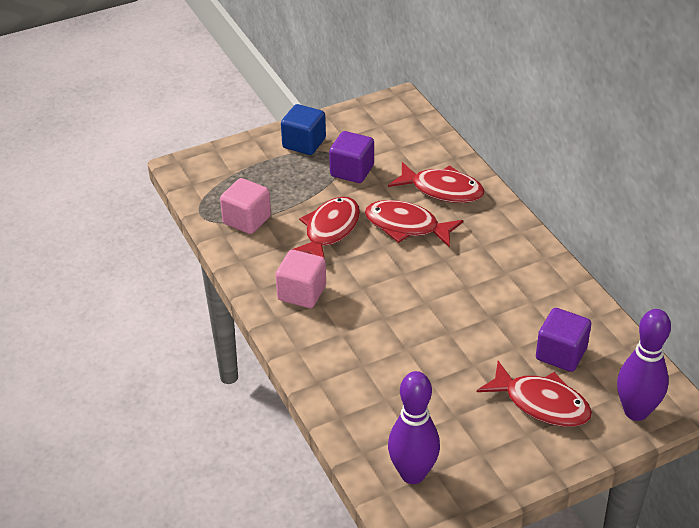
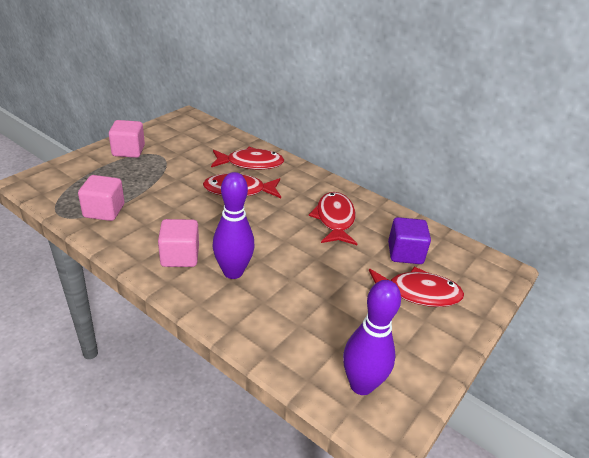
camera: 30 degrees left, 5 degrees down
(304, 143) = (128, 151): blue cube -> pink cube
(329, 231) = (179, 205): red fish -> red fish (334, 219)
(352, 171) = (176, 162): purple cube -> none
(636, 411) = (483, 280): purple bowling pin -> purple bowling pin (233, 272)

